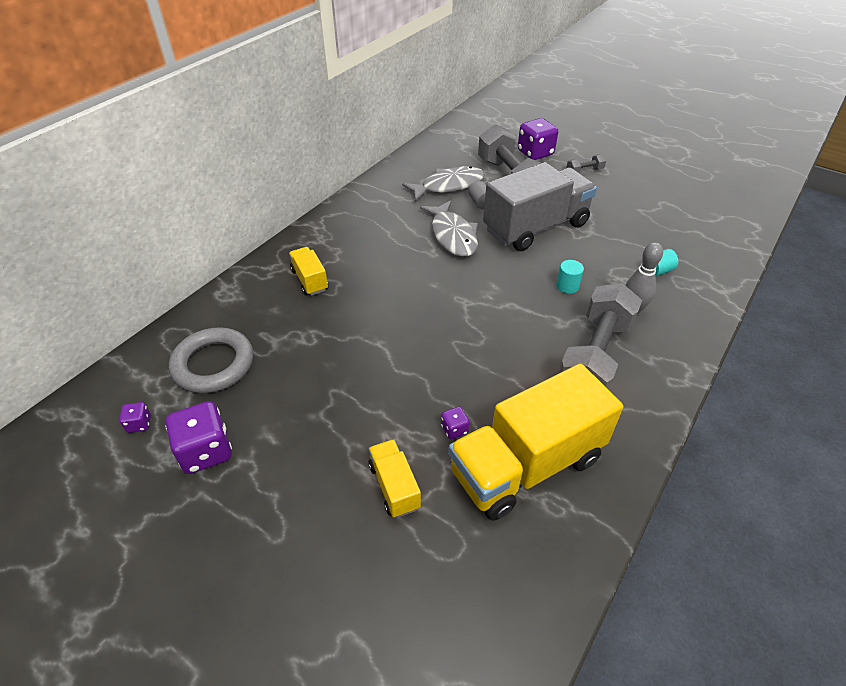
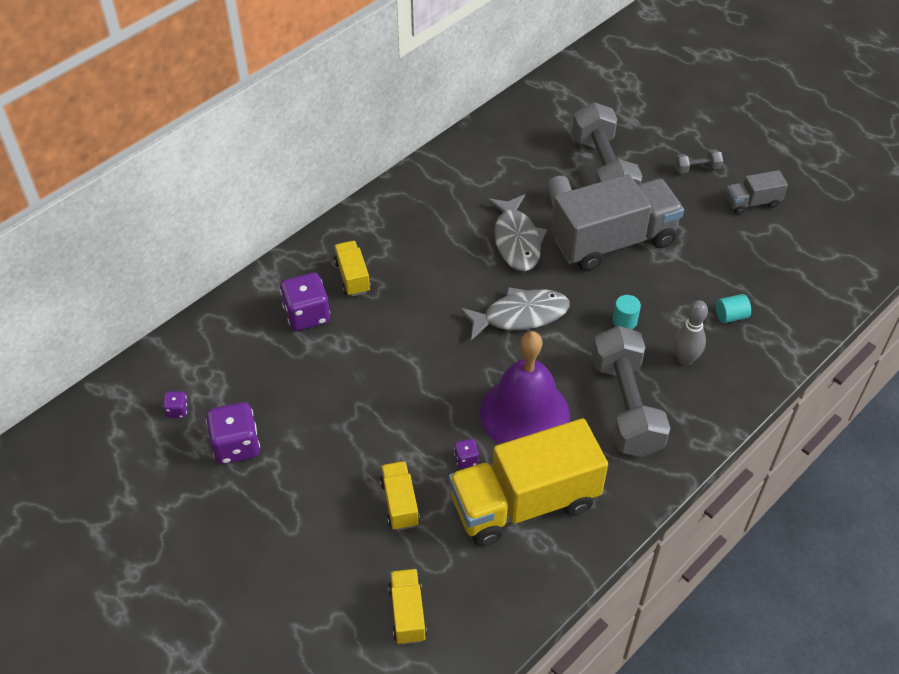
camera: 10 degrees right, 5 degrees up
(213, 364) = (248, 360): grey ring -> none
(429, 618) = (407, 613): none -> yellow truck
(448, 186) = (528, 170): grey fish -> grey fish (520, 315)
(501, 377) = (524, 413): none -> purple bell
(535, 153) = (645, 133): purple dice -> purple dice (307, 315)
(595, 357) = (626, 406): grey dumbbell -> grey dumbbell turned 45 degrees counterclockwise
(638, 189) = (752, 202): none -> grey truck

